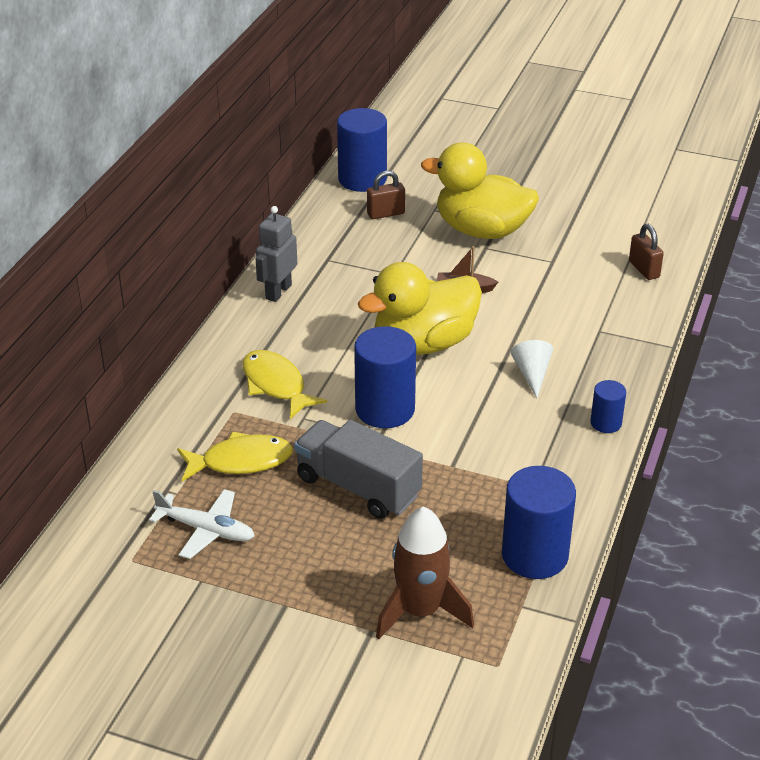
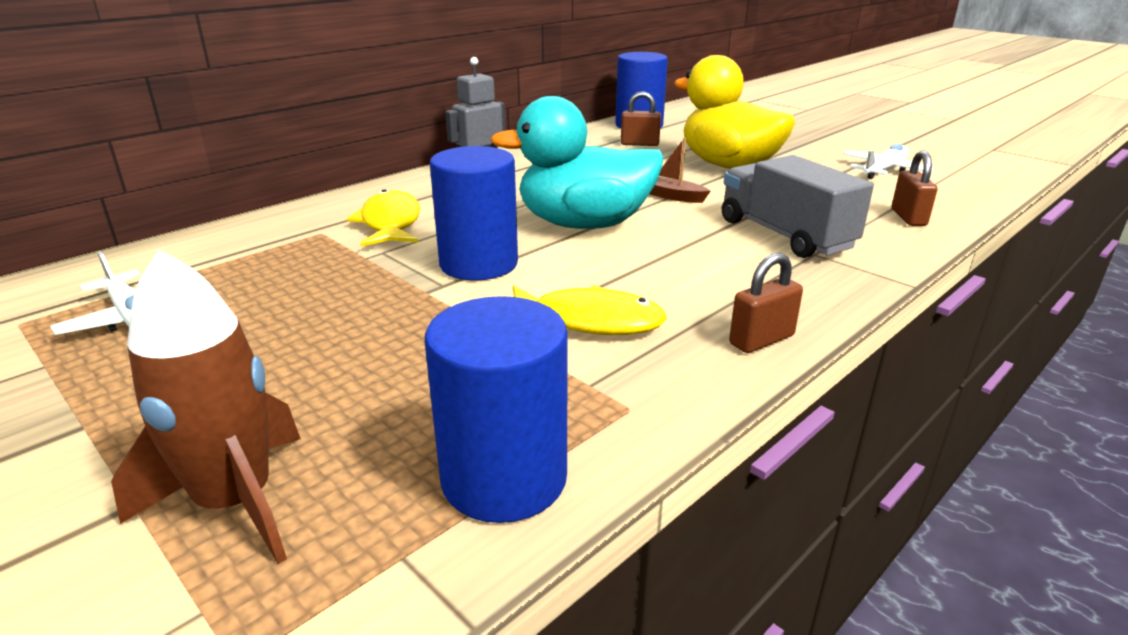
camera: 25 degrees right, 10 degrees down
(241, 461) = (267, 270): yellow fish -> yellow fish (589, 321)
(358, 487) = (356, 323): grey truck -> grey truck (784, 235)
(424, 343) = (584, 224): yellow duck -> turquoise duck
(532, 374) = (692, 272): white cone -> none
(604, 206) = (884, 170): none -> white plane
(606, 423) = (761, 340): blue cylinder -> brown padlock

